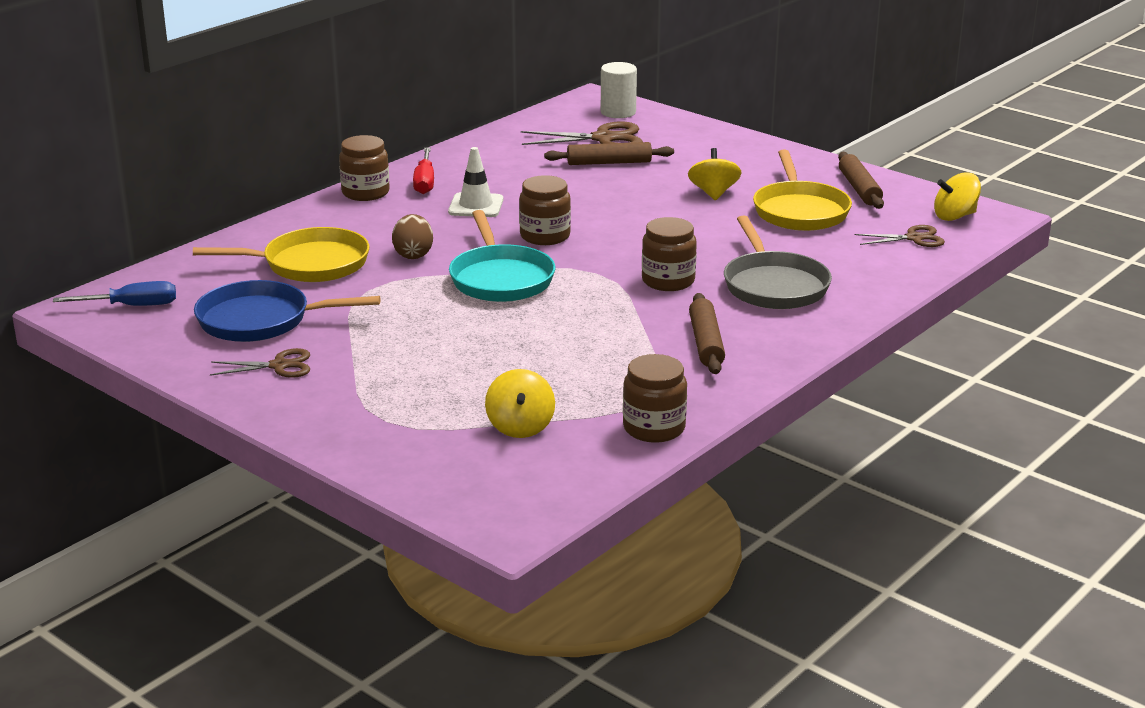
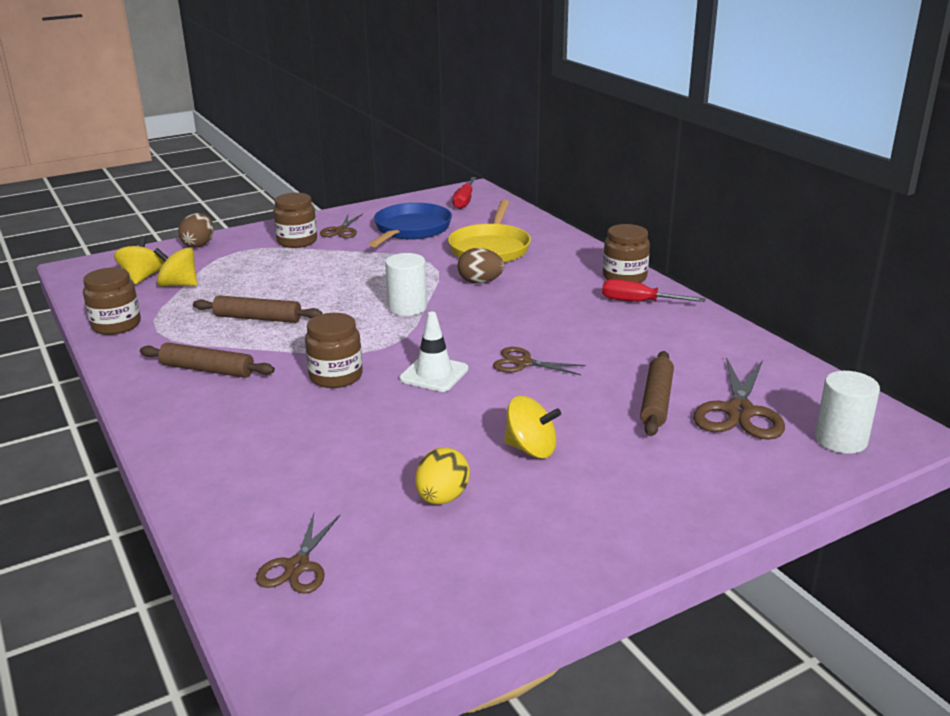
camera: 110 degrees right, 0 degrees up
(132, 306) = (464, 201): blue screwdriver -> red screwdriver
(376, 458) = (199, 245): none -> brown egg
(476, 206) = (569, 317): white traffic cone -> white traffic cone (434, 374)
(500, 278) = (407, 307): turquoise pan -> white cylinder
(545, 236) = (479, 337): brown jar -> brown jar (297, 241)
(582, 212) = (523, 363): none -> brown scissors
(773, 285) = (274, 429): grey pan -> none
(800, 211) = (442, 498): yellow pan -> yellow egg
(859, 189) = (483, 572): brown rolling pin -> brown rolling pin (258, 318)
(955, 216) = (333, 635): yellow spinning top -> yellow spinning top (143, 277)

